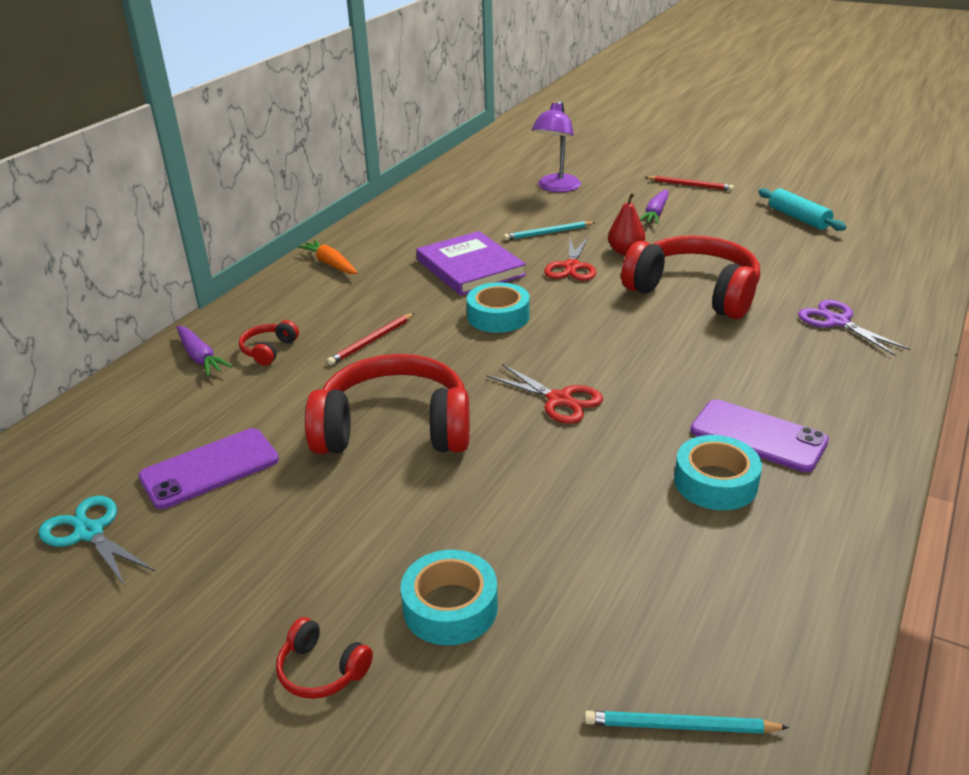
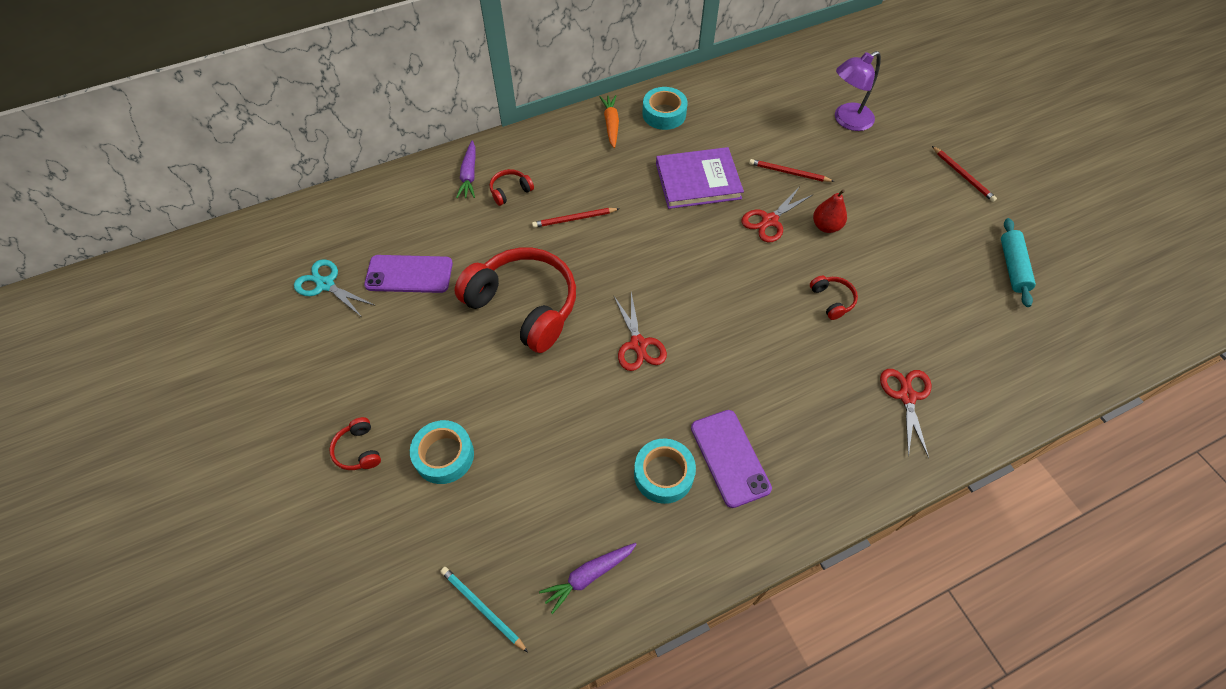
camera: 35 degrees right, 25 degrees up
(89, 533) = (325, 284): turquoise scissors -> turquoise scissors turned 45 degrees counterclockwise
(470, 268) = (698, 181): purple book -> purple book turned 75 degrees clockwise
(498, 316) = (672, 242): turquoise tape -> turquoise tape (664, 114)
(548, 233) = (789, 173): turquoise pencil -> red pencil
(655, 213) = (896, 195): purple carrot -> purple carrot (588, 576)
(694, 292) = (832, 300): red headphones -> red headphones, size x0.41
(837, 322) = (906, 396): purple scissors -> red scissors

